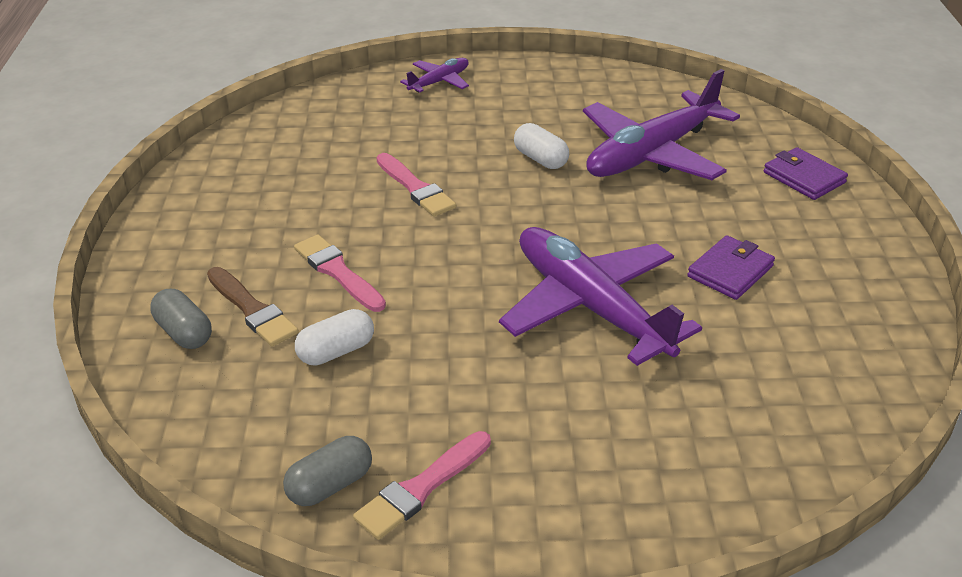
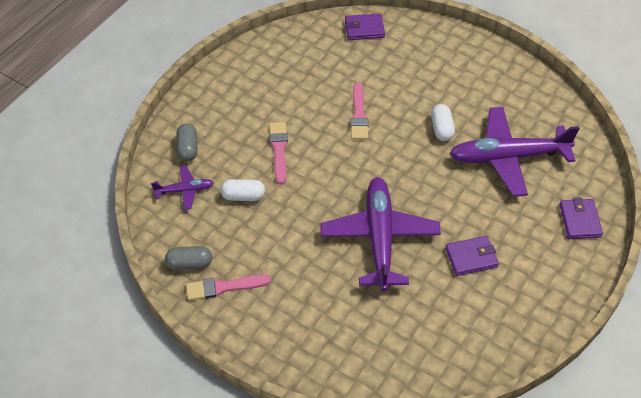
camera: 35 degrees right, 15 degrees up
(252, 310) = (225, 151): brown brush -> none
(331, 102) = (364, 29): none -> purple wallet
(439, 82) = (436, 41): purple plane -> purple plane (184, 190)

